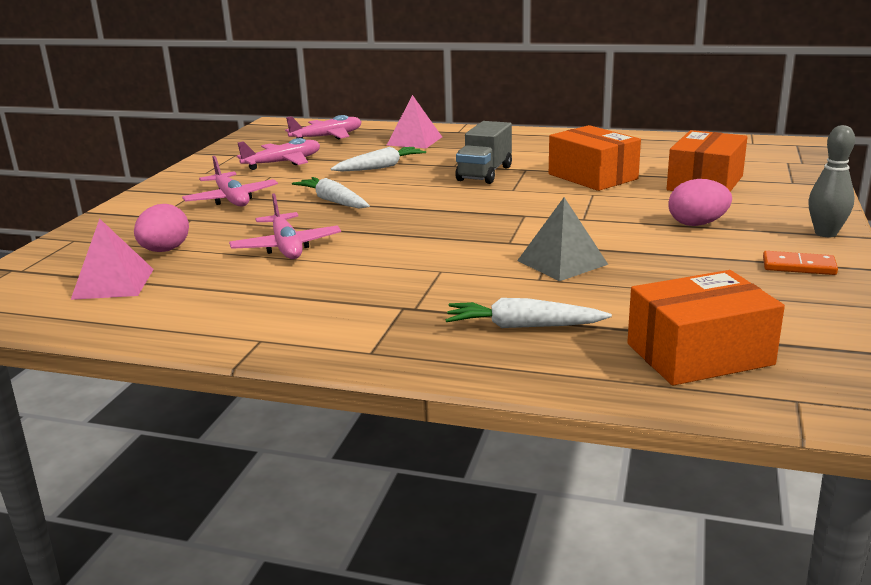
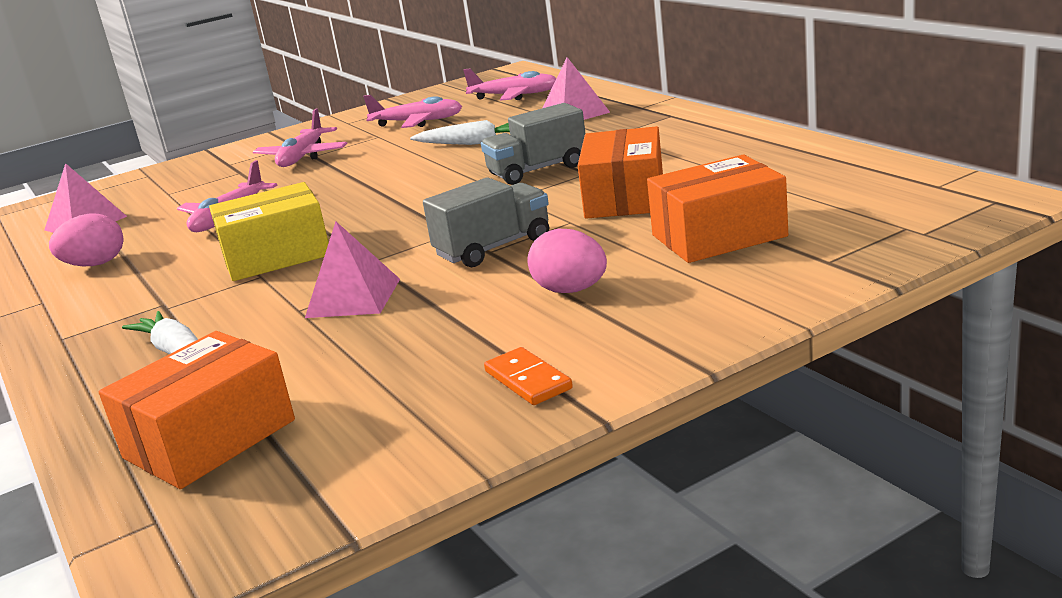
camera: 45 degrees right, 0 degrees up
(165, 250) = (166, 200): pink egg -> pink egg (95, 264)
(333, 201) = (357, 176): white carrot -> none
(416, 257) = (276, 256): none -> yellow box
(562, 262) = (353, 298): grey pyramid -> pink pyramid
(582, 216) = (493, 248): none -> grey truck
(699, 354) = (210, 439): orange box -> orange box turned 75 degrees counterclockwise
(825, 233) = (669, 348): grey bowling pin -> none

